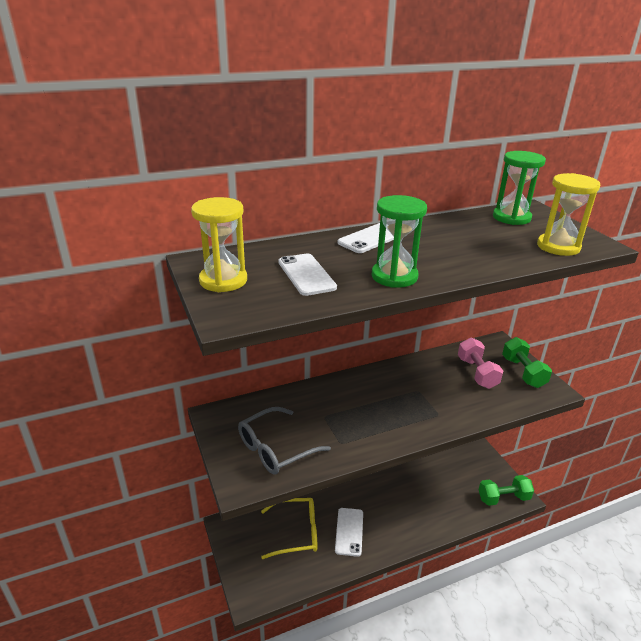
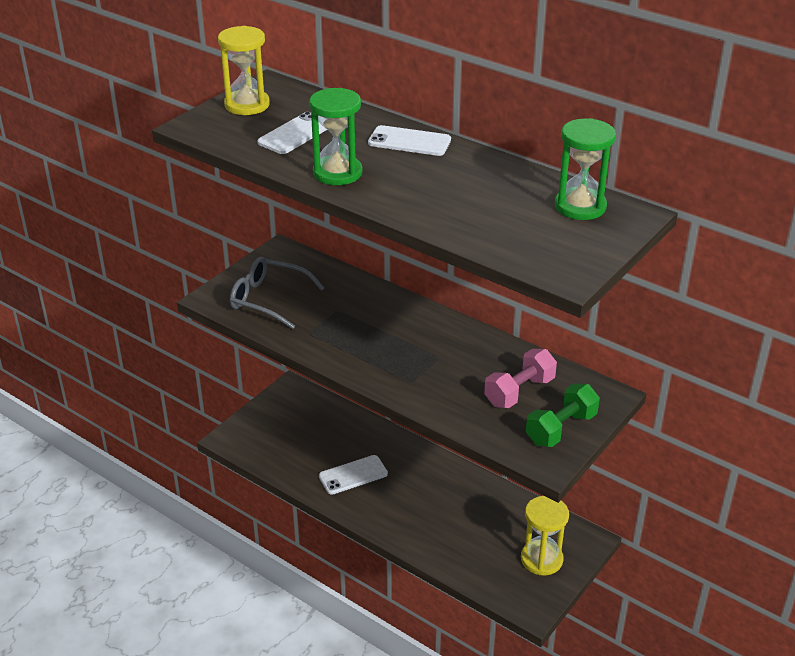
camera: 60 degrees right, 5 degrees up
(296, 532) = (321, 438): yellow glasses -> none
(503, 498) = (515, 592): green dumbbell -> none
(558, 247) = (524, 248): yellow hourglass -> yellow hourglass (541, 559)

